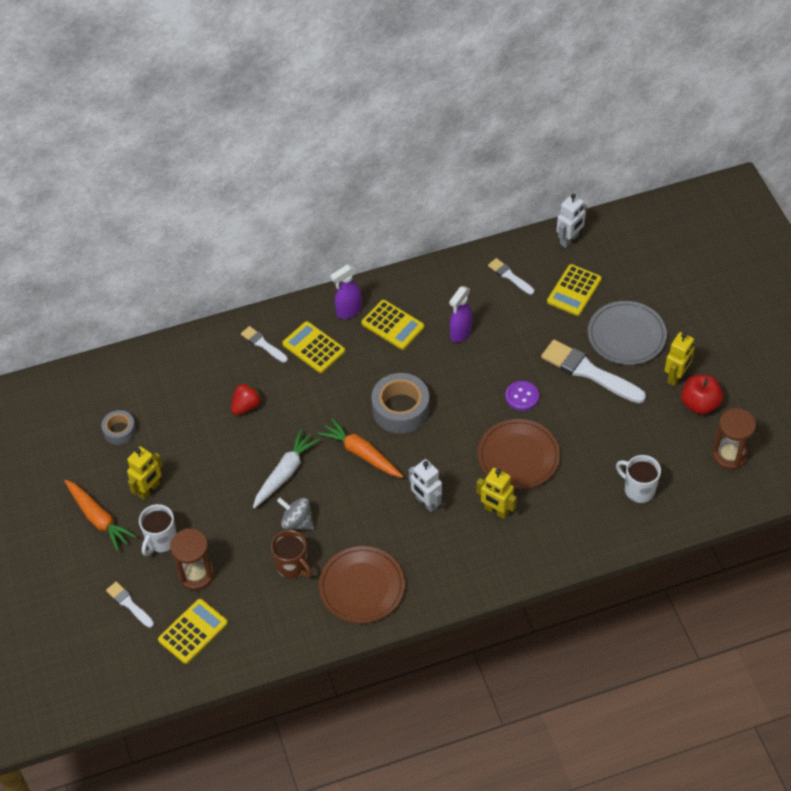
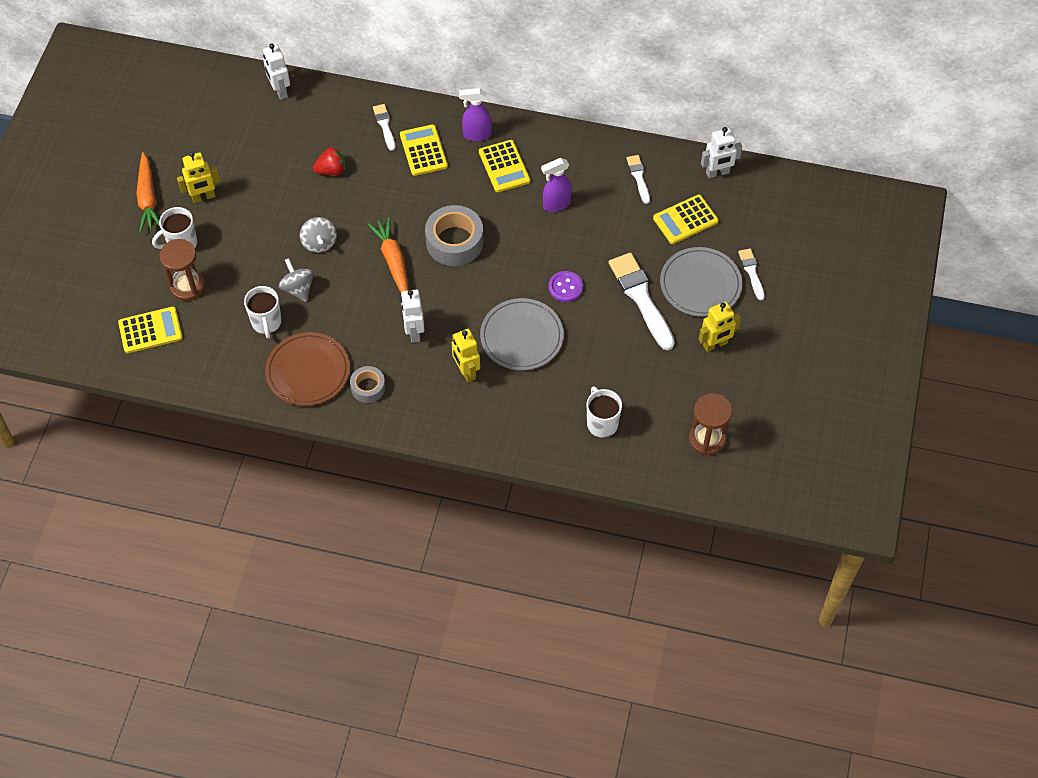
camera: 30 degrees right, 5 degrees up
(119, 431) = (217, 136): grey tape -> grey tape (368, 387)
(129, 604) = (119, 280): white brush -> white brush (751, 272)
(146, 363) = (280, 91): none -> white robot
(285, 473) = (319, 243): white carrot -> grey spinning top
(292, 566) = (266, 323): brown mug -> white mug
(518, 456) = (521, 336): brown plate -> grey plate
(699, 404) = (717, 380): red apple -> none

